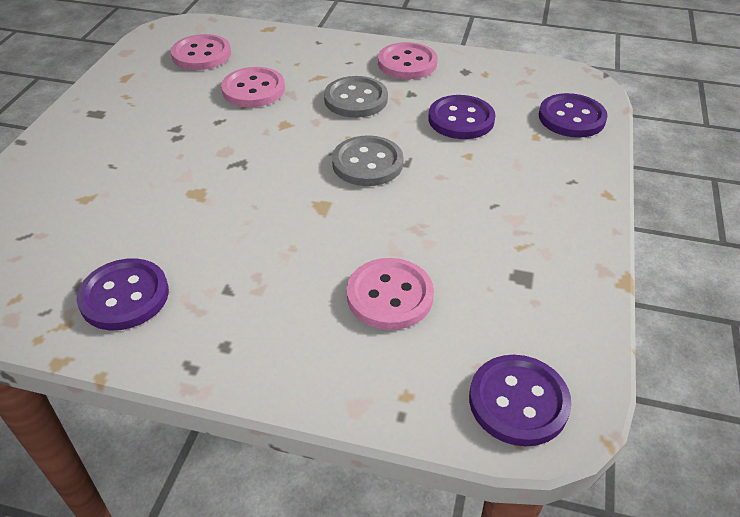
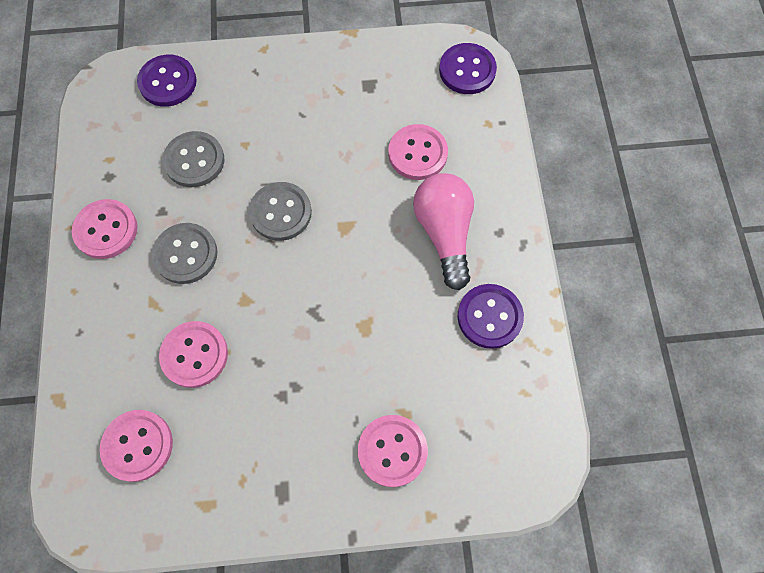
camera: 110 degrees left, 25 degrees up
(62, 181) = (392, 451): none -> pink button
(259, 288) = (444, 233): none -> pink light bulb
(461, 119) = (194, 160): purple button -> grey button

